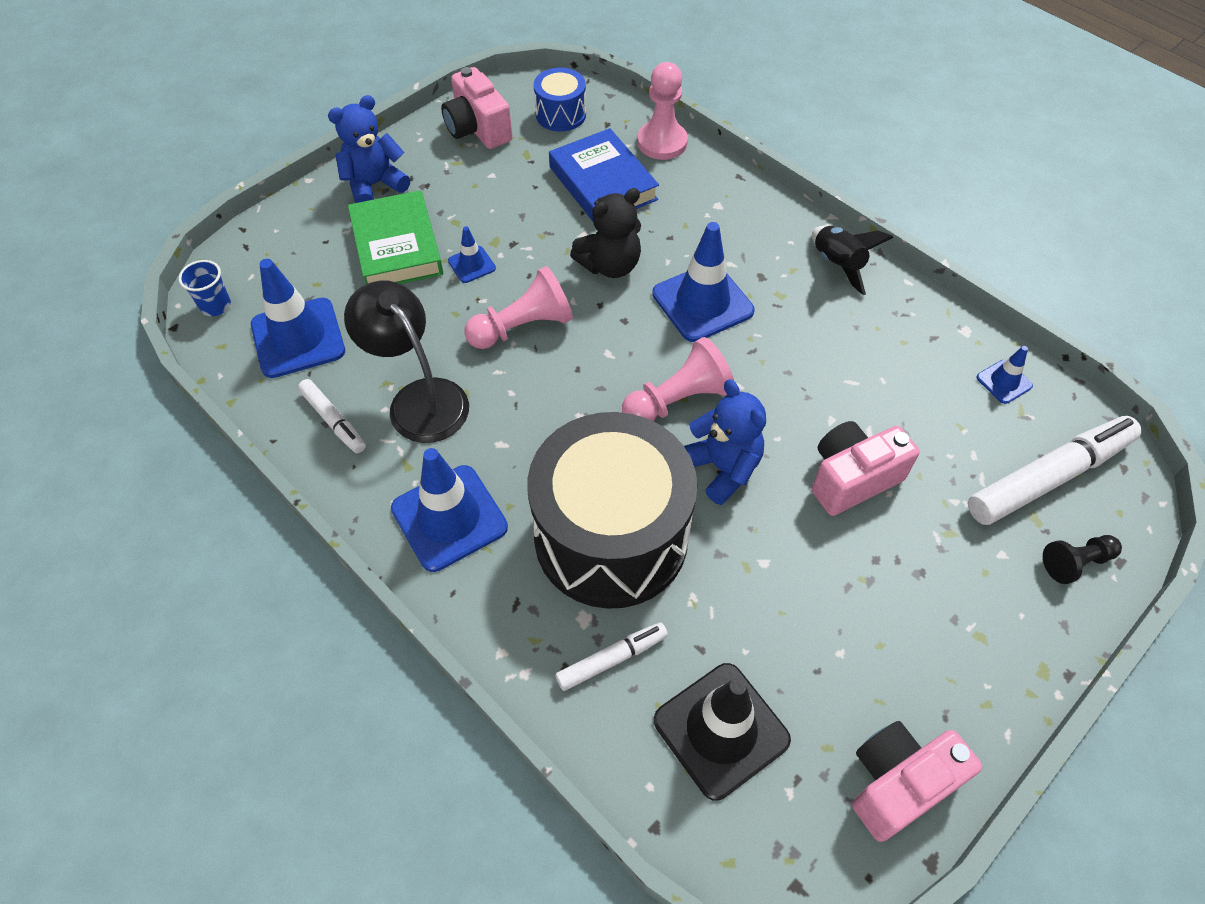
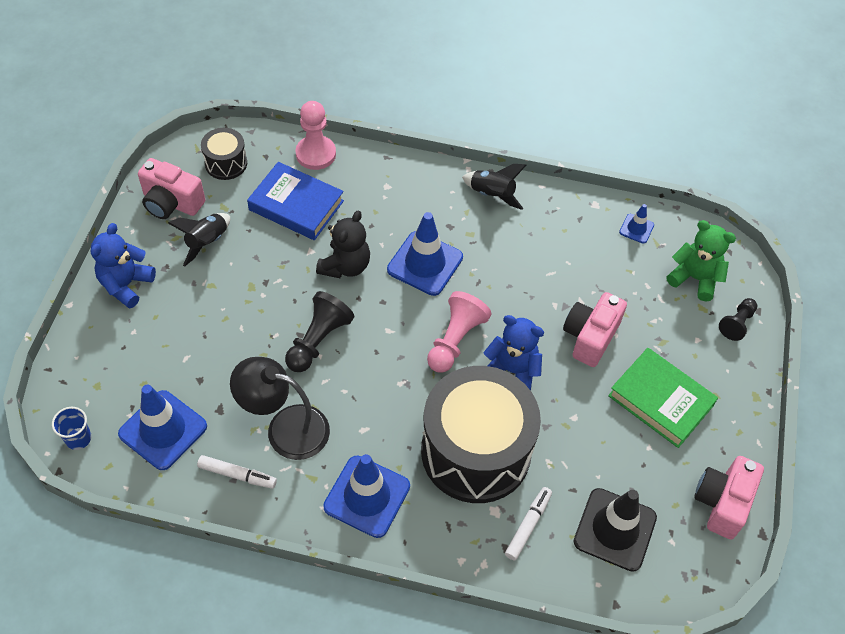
camera: 35 degrees left, 0 degrees up
(397, 247) = (182, 325): green book -> green book (660, 400)
(472, 264) = (248, 312): blue traffic cone -> none
(483, 180) = (207, 242): none -> black rocket
(523, 327) = (318, 340): pink pawn -> black pawn
(561, 114) = (226, 163): blue drum -> black drum
(1049, 477) = (695, 278): white marker -> green teddy bear

